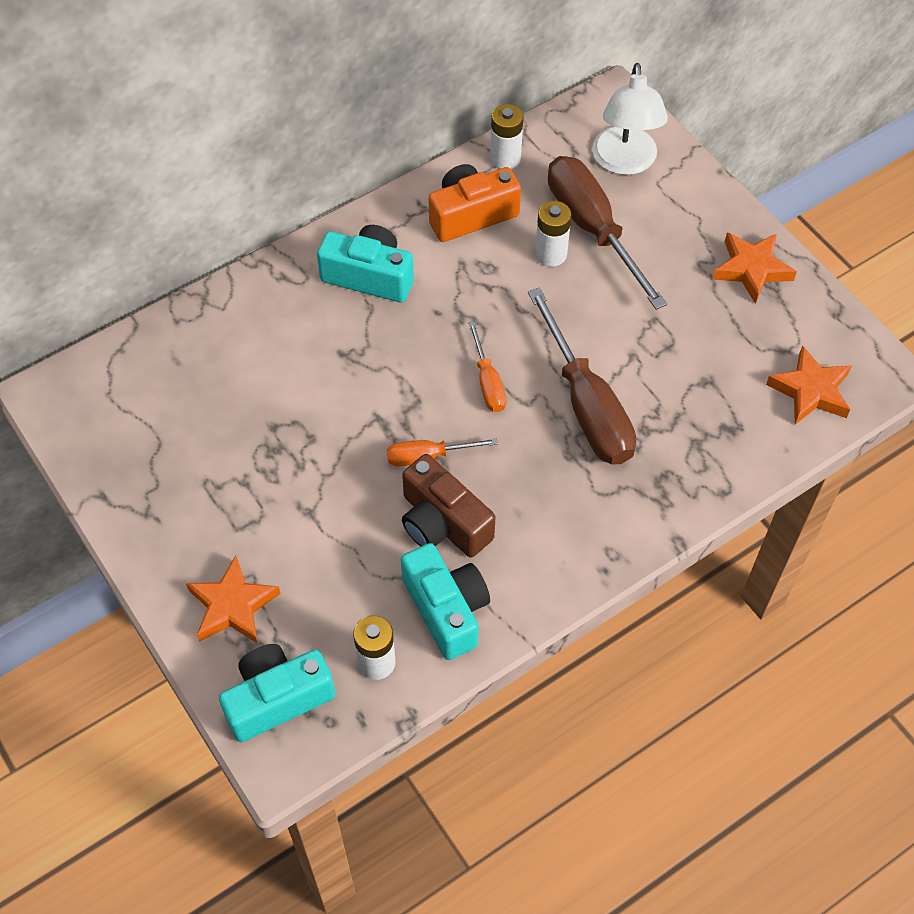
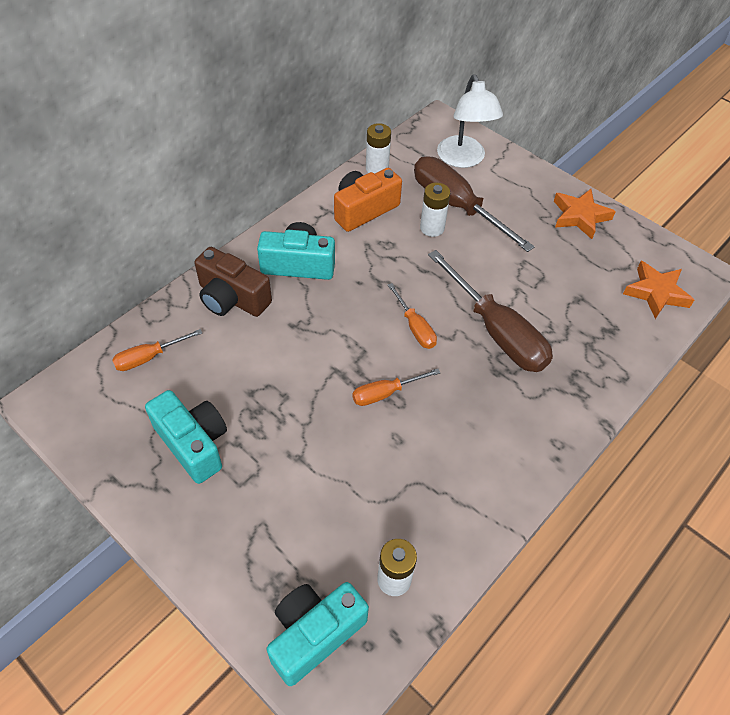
camera: 15 degrees left, 5 degrees down
(168, 364) = (149, 357): none -> orange screwdriver
(232, 606) = (252, 555): orange star -> none
(442, 523) = (414, 445): brown camera -> brown camera (232, 298)
(446, 609) = (440, 518): turquoise camera -> turquoise camera (193, 443)

